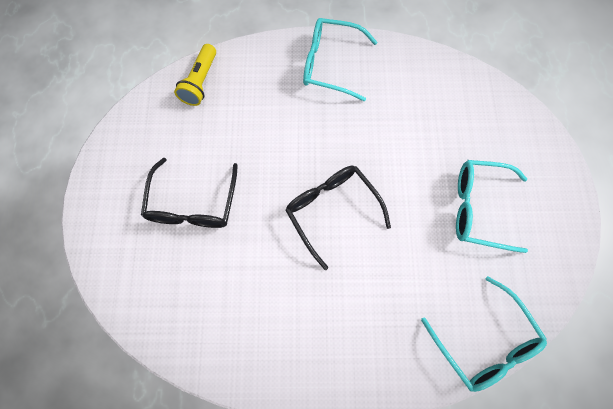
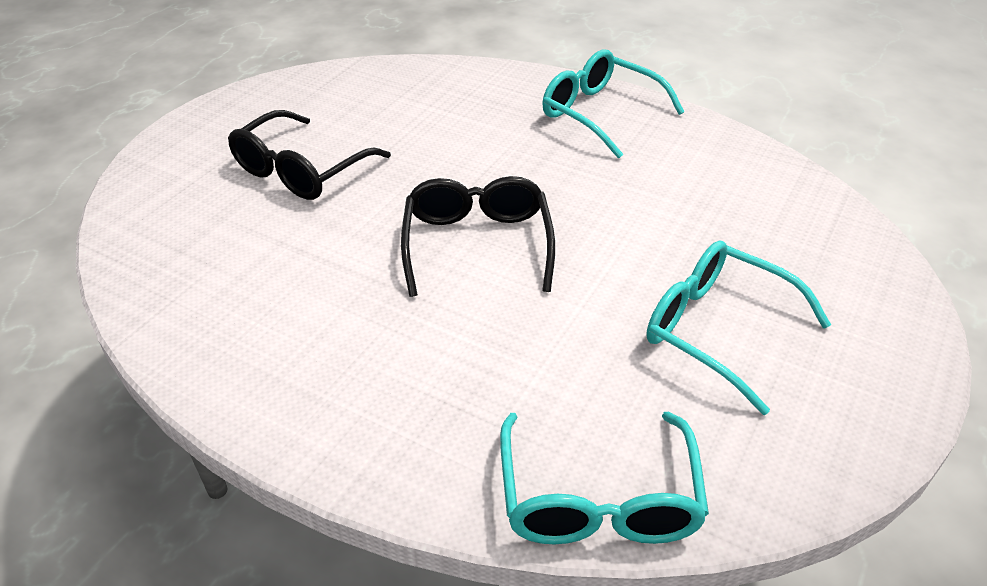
camera: 30 degrees right, 30 degrees down
(200, 82) = (416, 77): yellow flashlight -> none

